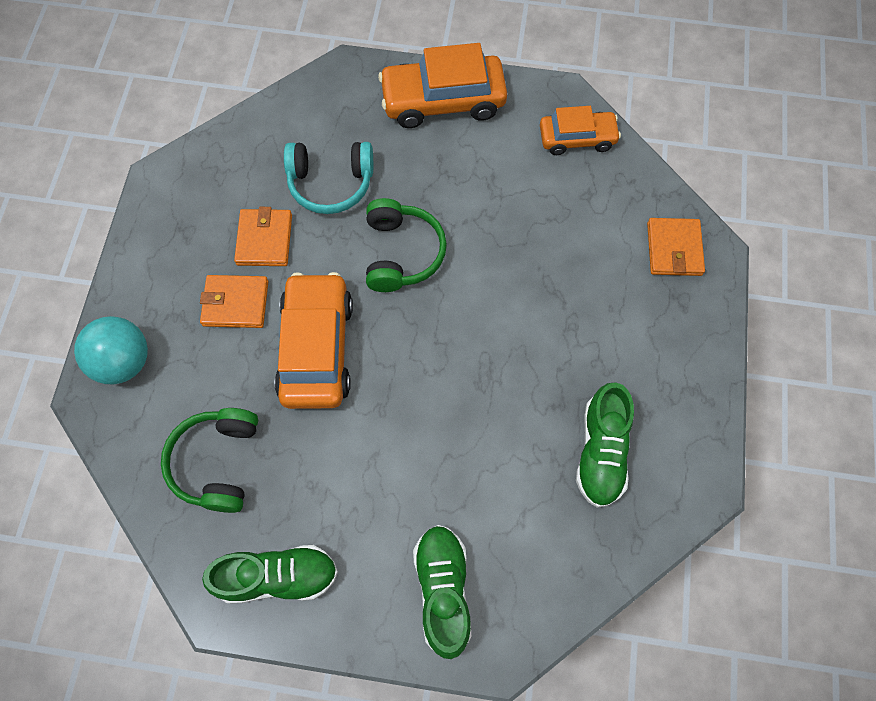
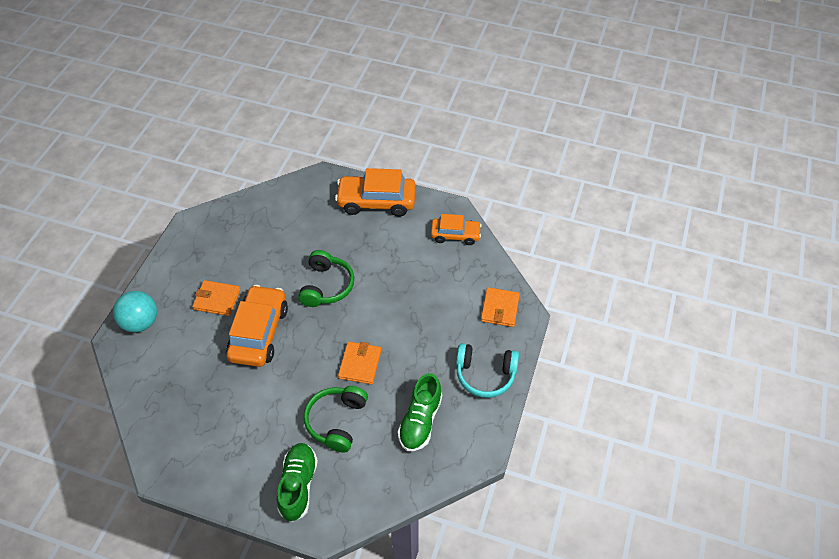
camera: 10 degrees right, 15 degrees down
(217, 462) = (180, 388): green headphones -> green headphones (336, 421)
(264, 240) = (244, 266): orange wallet -> orange wallet (360, 364)
(277, 577) = (199, 460): green shoe -> none
(331, 183) = (294, 239): turquoise headphones -> turquoise headphones (485, 375)

